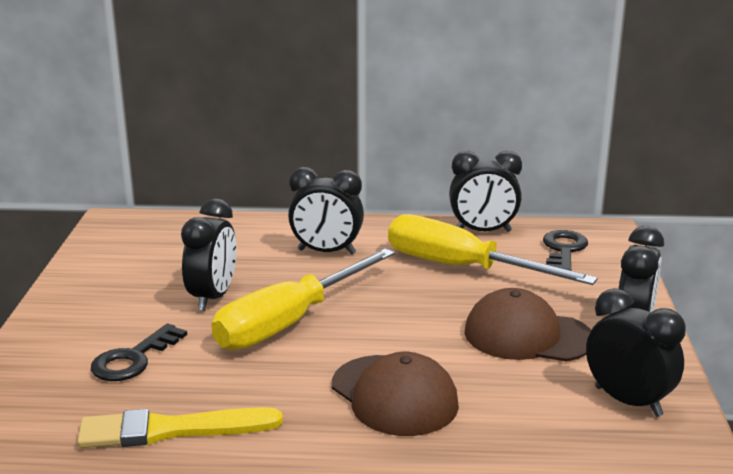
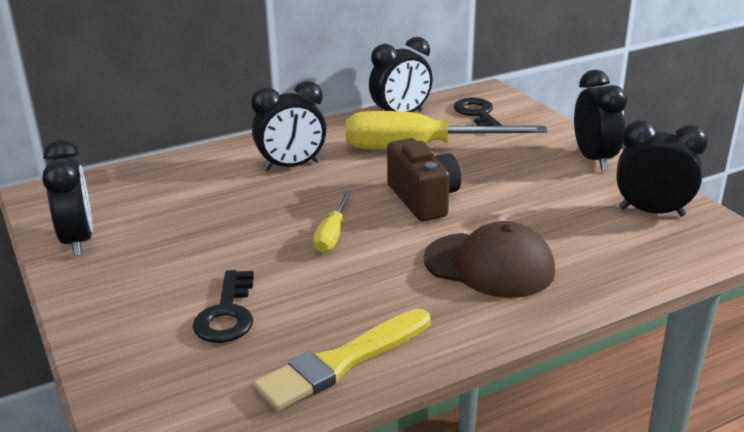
camera: 30 degrees left, 5 degrees up
(213, 297) = (236, 235): black clock -> black clock (78, 241)
(289, 322) = (332, 234): yellow screwdriver -> yellow screwdriver, size x0.47
(407, 316) = (423, 199): none -> brown camera
(527, 335) = (529, 186): brown cap -> none

